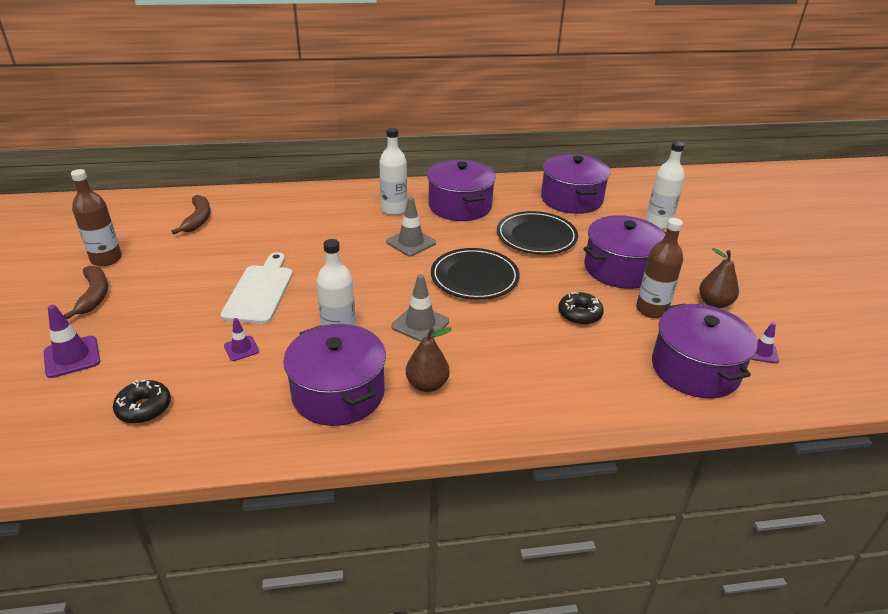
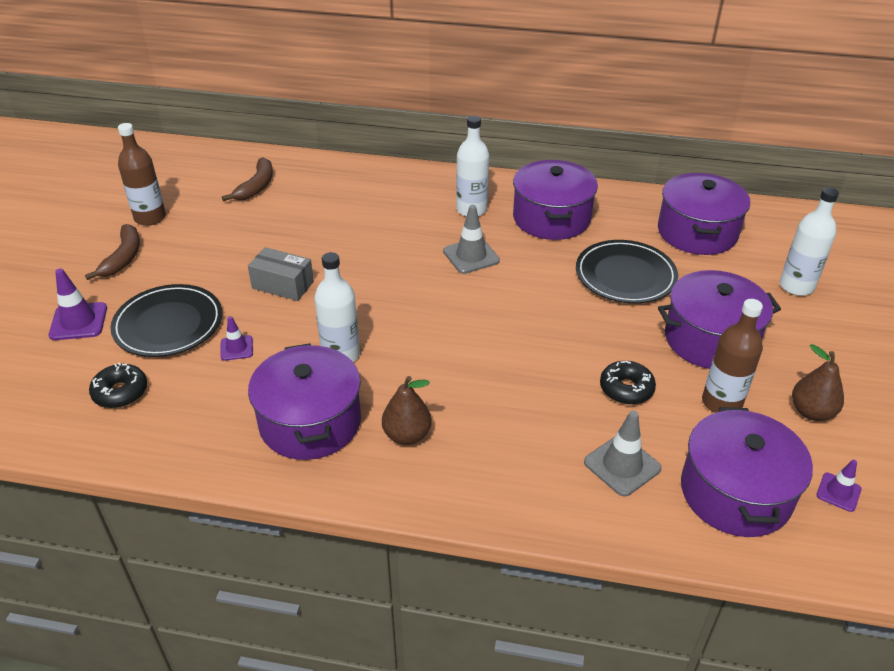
camera: 20 degrees right, 5 degrees up
(260, 291) = (283, 285): white cutting board -> grey box
(420, 324) = (433, 360): grey traffic cone -> grey traffic cone (622, 465)
(474, 277) = (523, 315): black plate -> black plate (168, 324)

